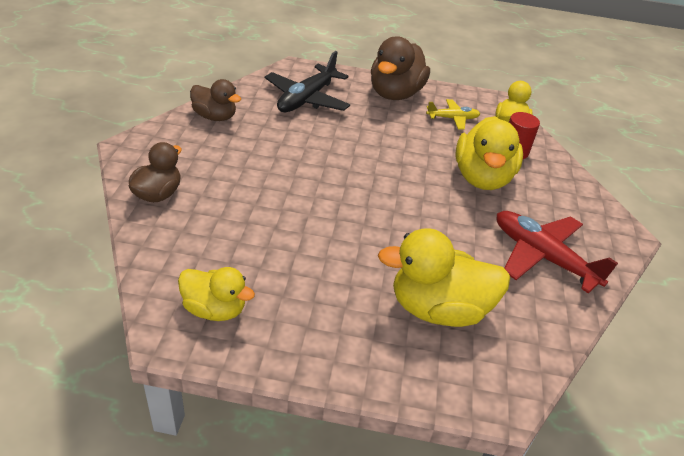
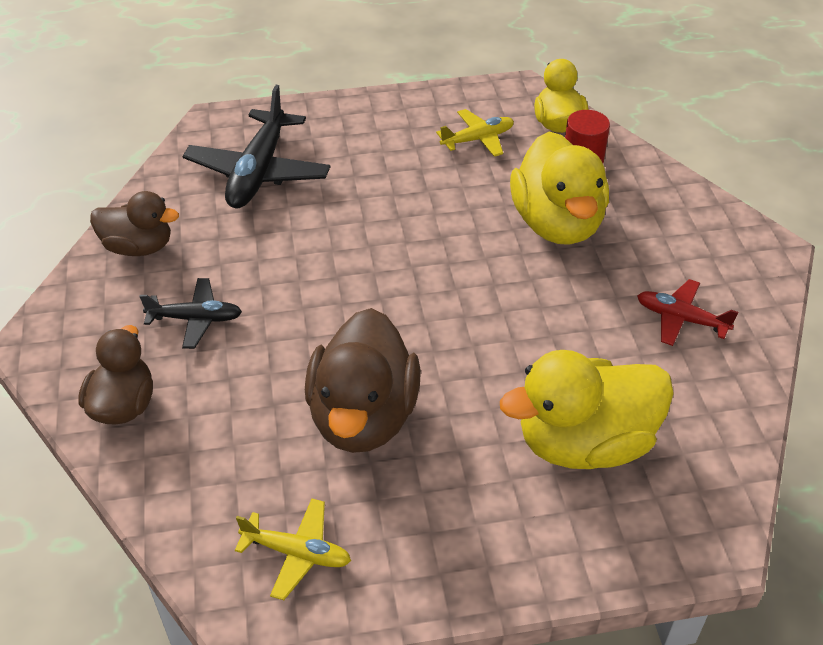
camera: 15 degrees left, 5 degrees up
(215, 309) = (297, 553): yellow duck -> yellow plane
(226, 162) = (196, 319): none -> black plane
(395, 94) = (380, 122): brown duck -> brown duck (363, 416)
(542, 257) = (680, 319): red plane -> red plane, size x0.56

